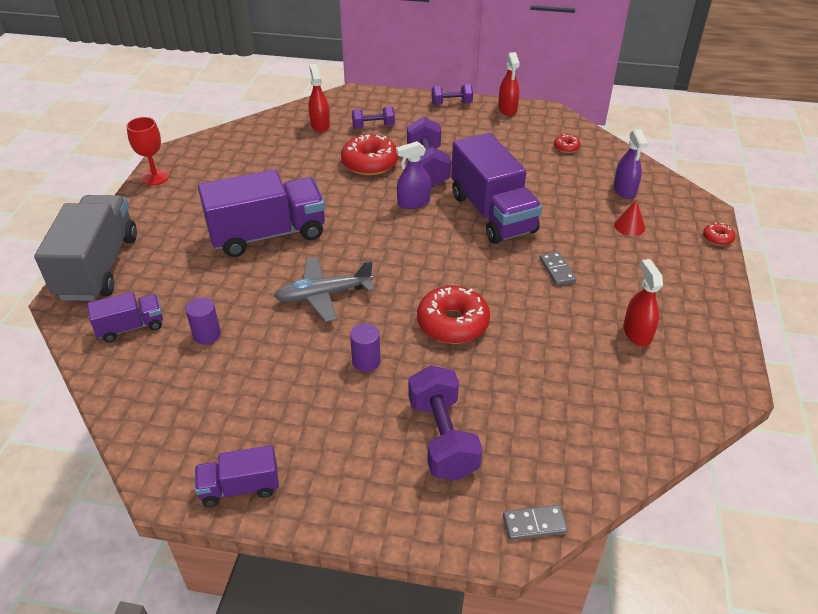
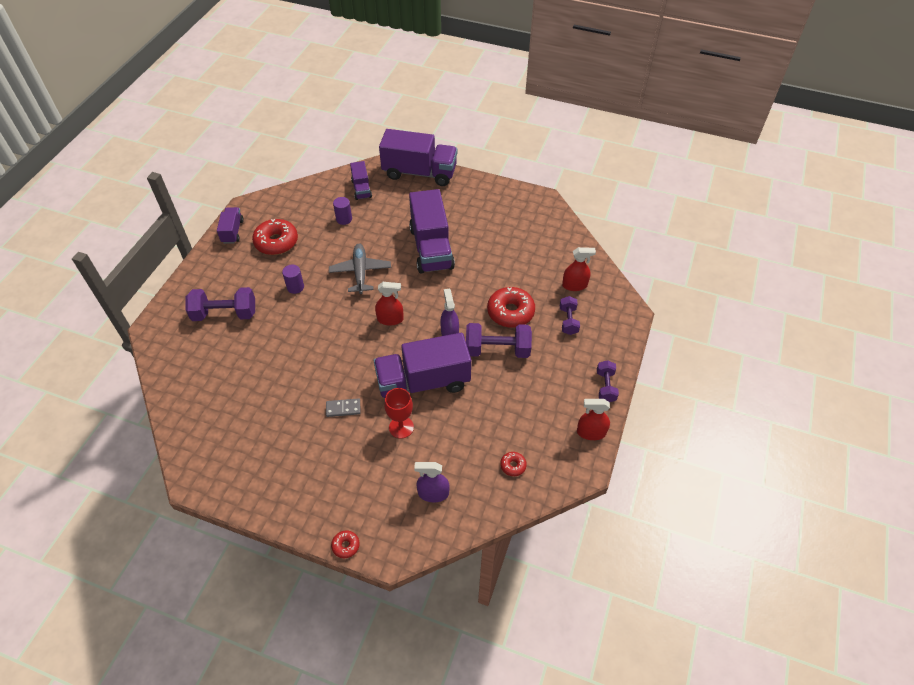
camera: 100 degrees right, 10 degrees up
(98, 267) = (419, 173): grey truck -> purple truck
(155, 177) = (512, 192): red goblet -> red goblet (401, 427)
(452, 323) = (311, 334): red donut -> red donut (276, 242)
(534, 524) = (154, 343): grey domino -> none
(629, 226) = (381, 478): red cone -> none
(637, 333) = (262, 439): red spray bottle -> red spray bottle (390, 319)

